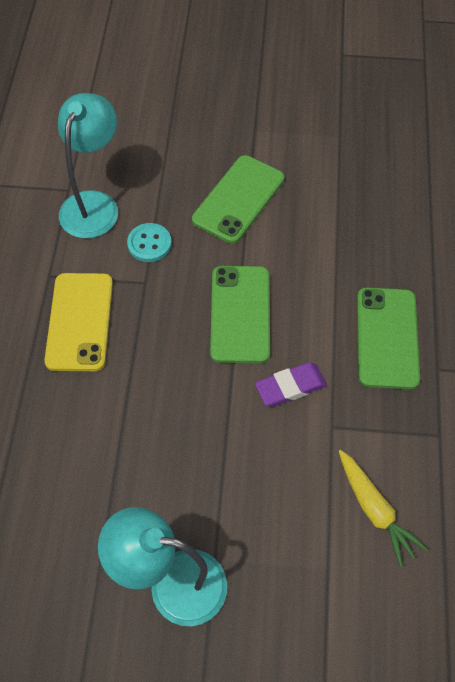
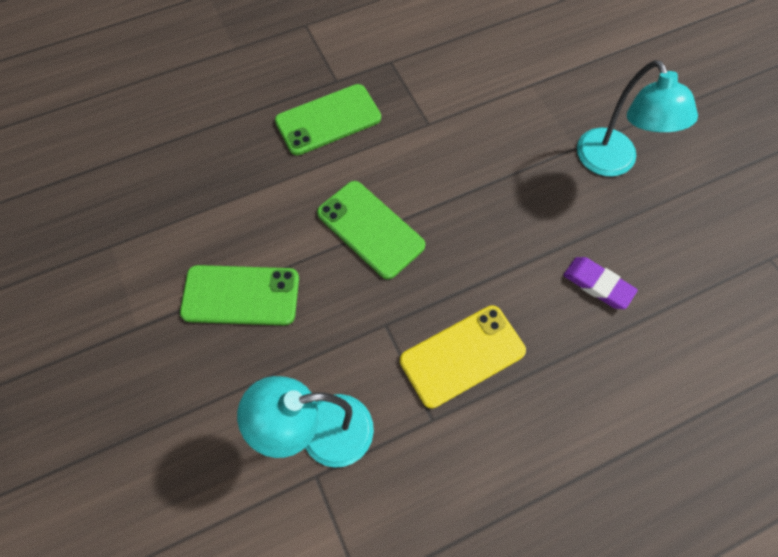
camera: 120 degrees left, 5 degrees up
(149, 244) = (340, 346): turquoise button -> none
(240, 314) = (370, 229): green phone -> green phone turned 75 degrees clockwise
(290, 387) = (414, 163): purple eraser -> purple eraser (597, 284)
(374, 510) = (472, 76): yellow carrot -> none

